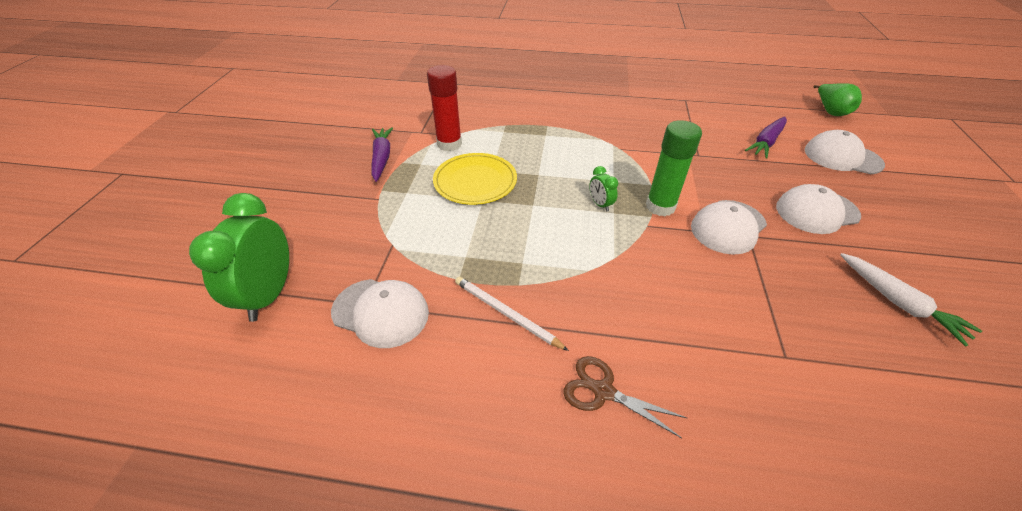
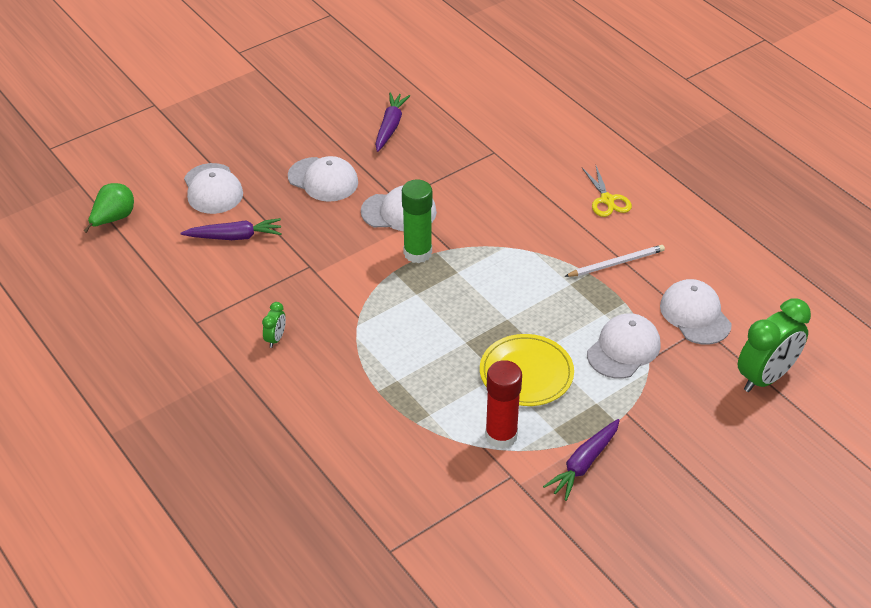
camera: 135 degrees left, 0 degrees up
(421, 239) = (623, 349): none -> white cap
(506, 313) = (616, 263): white pencil -> white pencil turned 105 degrees counterclockwise
(600, 204) = (457, 284): green clock -> green clock (275, 339)
(603, 391) = (607, 200): brown scissors -> yellow scissors
(898, 303) = (390, 126): white carrot -> purple carrot

